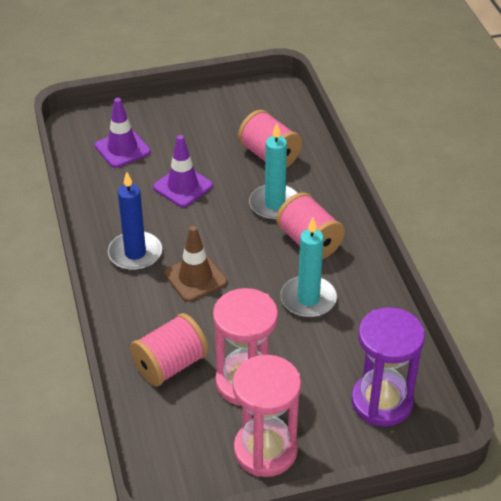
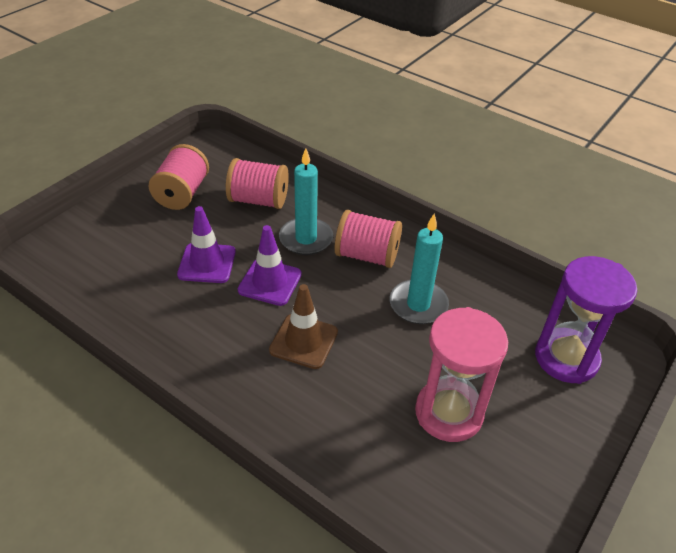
camera: 40 degrees left, 0 degrees up
(122, 149) = (111, 257): purple traffic cone -> purple traffic cone (270, 282)
(135, 253) = (222, 350): blue candle -> none
(170, 365) = (367, 441): pink spool -> pink spool (182, 193)
(265, 450) = (533, 467): pink hourglass -> none

